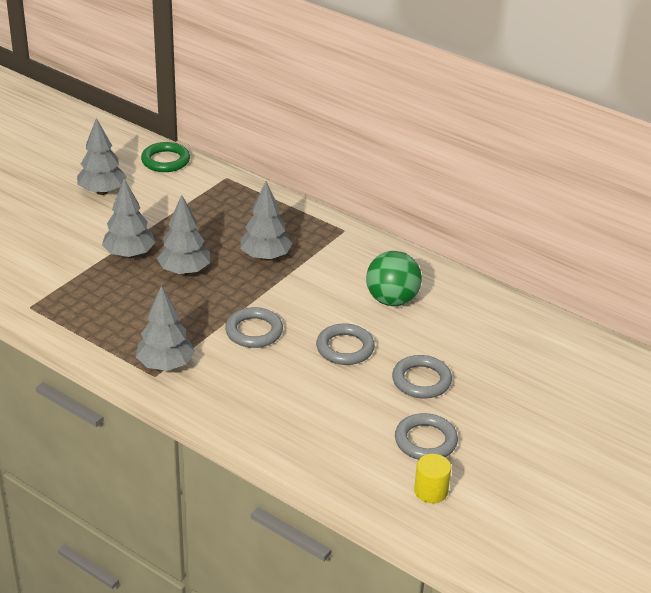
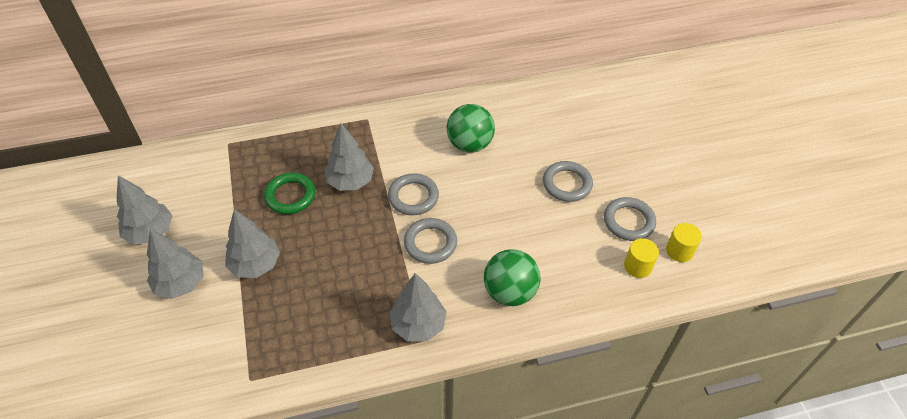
camera: 50 degrees left, 15 degrees up
(165, 161) = (160, 166): green ring -> green ring (290, 196)
(184, 271) = (316, 241): grey tree -> grey tree (181, 283)
(255, 401) = (509, 292): none -> green ball
(345, 348) = (497, 202): grey ring -> grey ring (413, 197)
(377, 470) = (637, 266): none -> yellow cylinder

